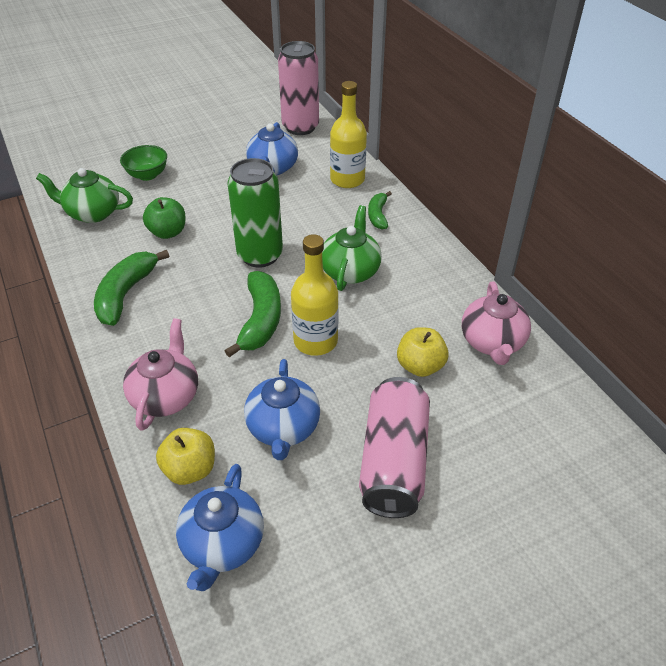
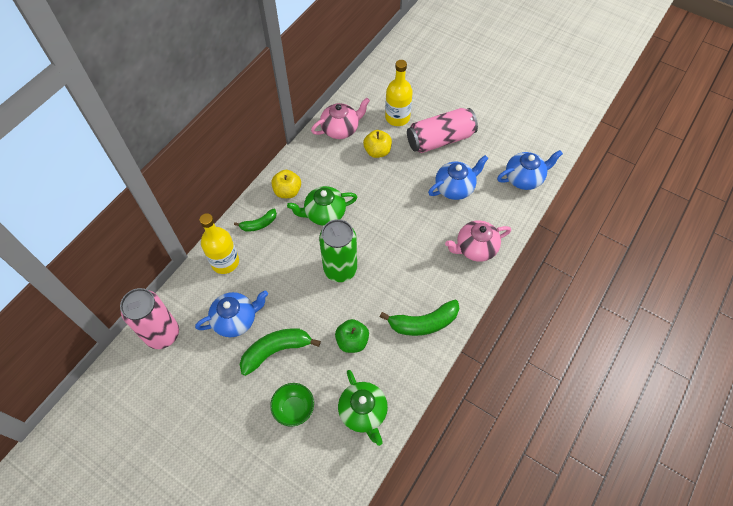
camera: 120 degrees left, 15 degrees up
(190, 469) = (503, 211): yellow apple -> yellow apple (287, 191)
(261, 320) = (394, 236): green banana -> green banana (276, 350)
(315, 341) = (391, 203): yellow bottle -> yellow bottle (397, 117)

